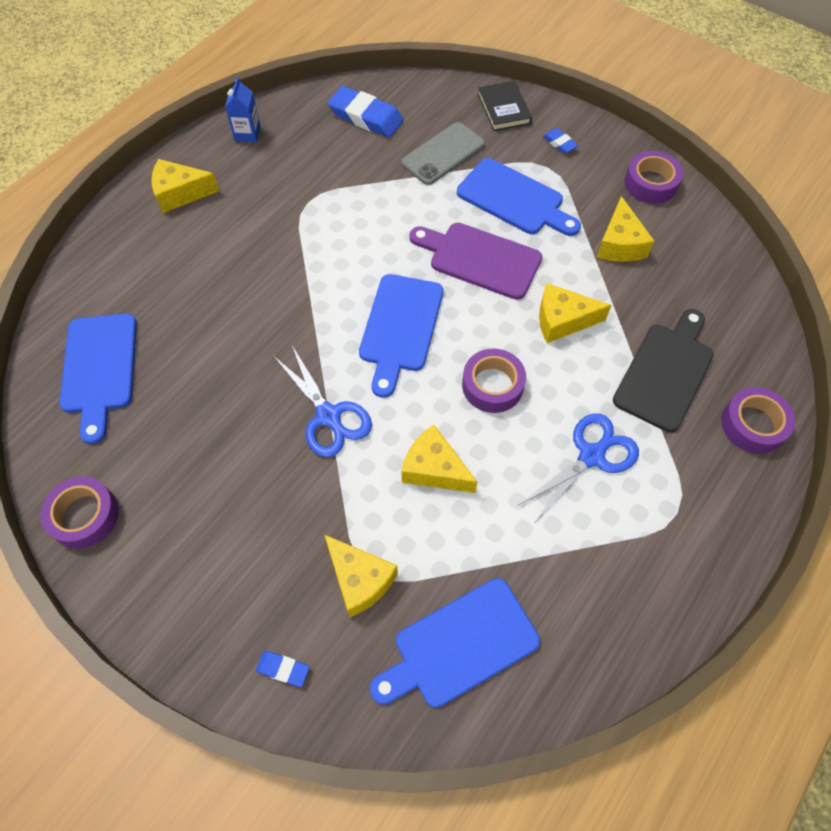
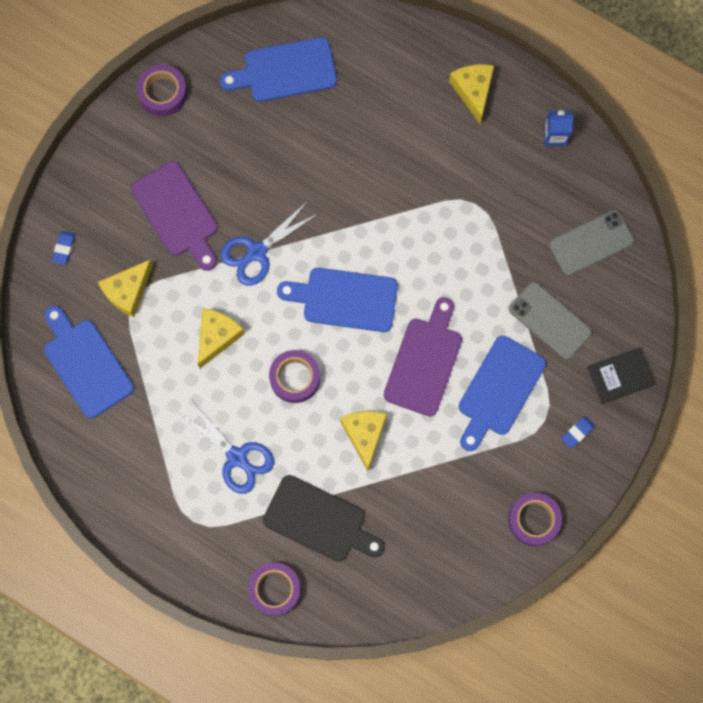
camera: 85 degrees right, 15 degrees up
(259, 507) = (177, 213): none -> purple cutting board
(366, 117) = (591, 243): blue eraser -> grey phone
(619, 244) = (455, 487): yellow cheese -> none

